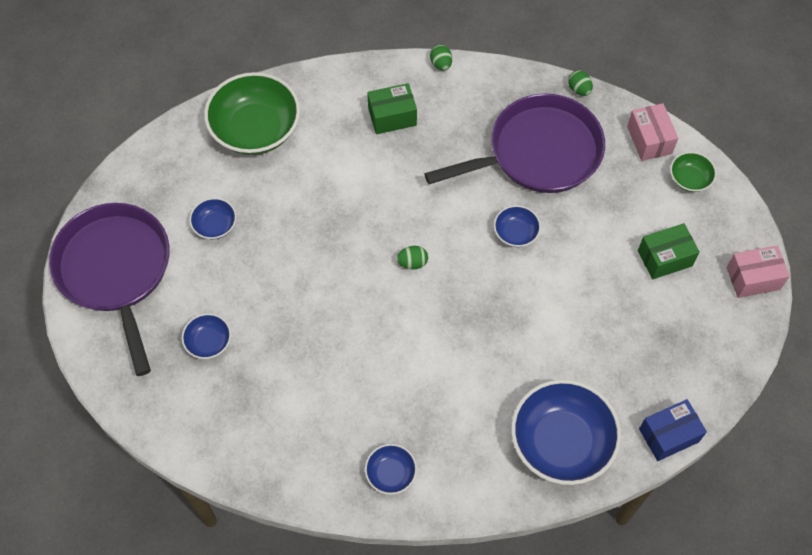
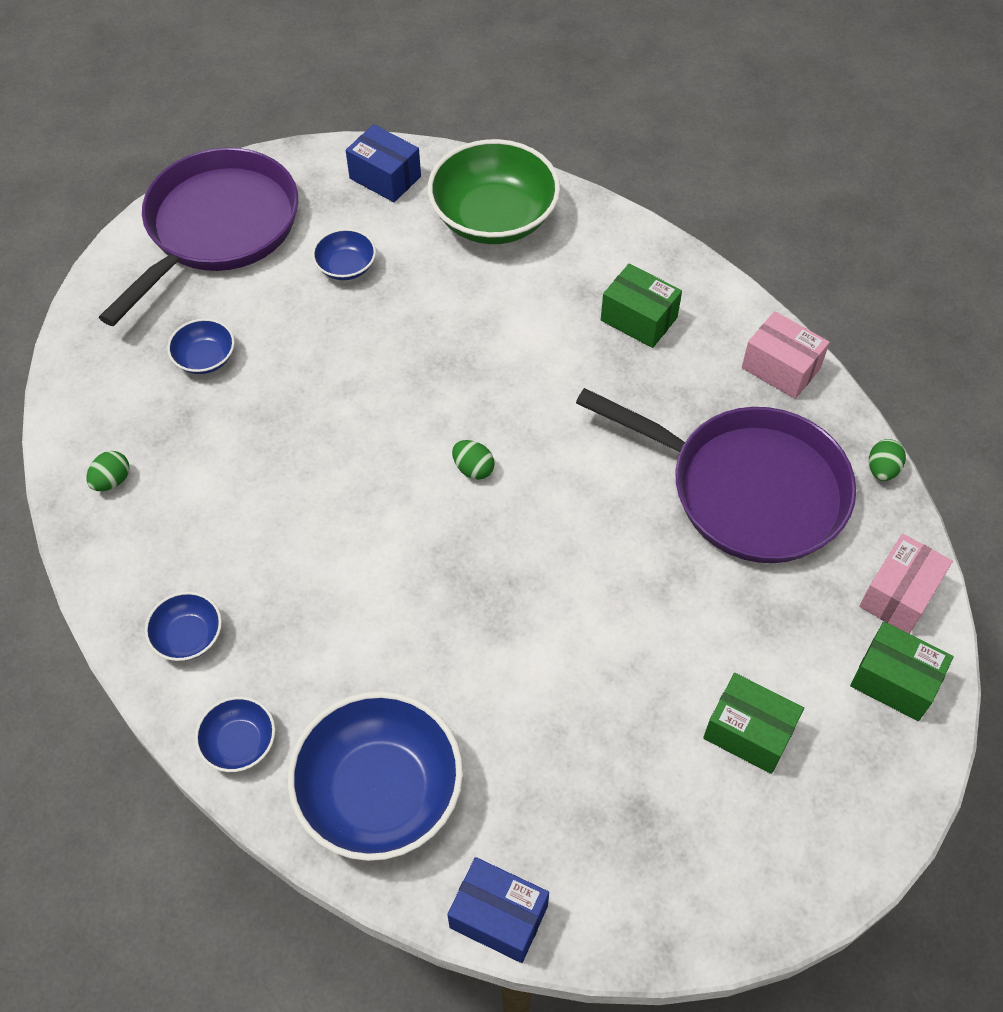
camera: 50 degrees right, 5 degrees down
(169, 159) = (385, 177): none -> blue box
(441, 64) = (757, 314): green egg -> green egg (112, 481)
(515, 233) = (615, 542): blue bowl -> blue bowl (239, 743)
(689, 179) = (894, 681): green bowl -> green box
(753, 278) = (829, 864): pink box -> pink box (781, 368)

